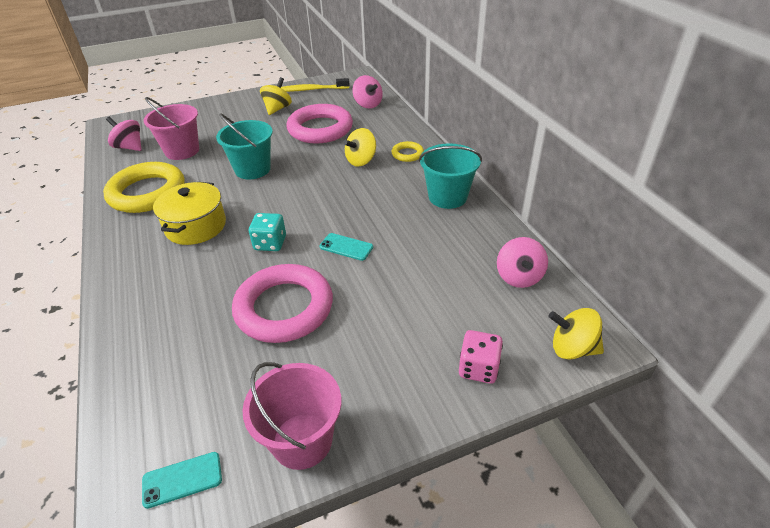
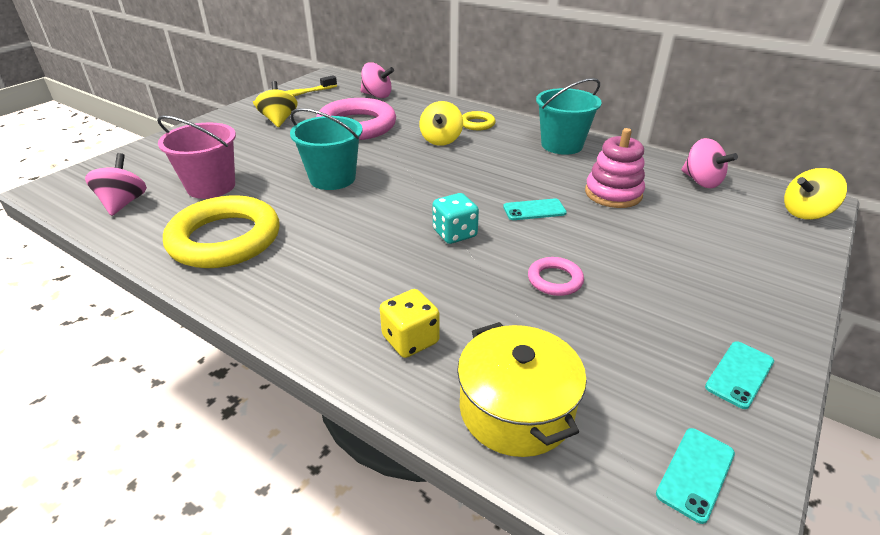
camera: 35 degrees left, 5 degrees down
(129, 147) = (123, 203): pink spinning top -> pink spinning top turned 90 degrees clockwise
(154, 306) = (410, 339): none -> yellow dice
(196, 226) = (344, 249): yellow pot -> yellow pot (516, 409)
(284, 308) = (555, 280): pink ring -> pink ring, size x0.46
(302, 440) = (739, 374): pink bucket -> turquoise phone
(425, 257) = (613, 193): none -> pink stacking toy
(478, 368) = (773, 253): pink dice -> none

